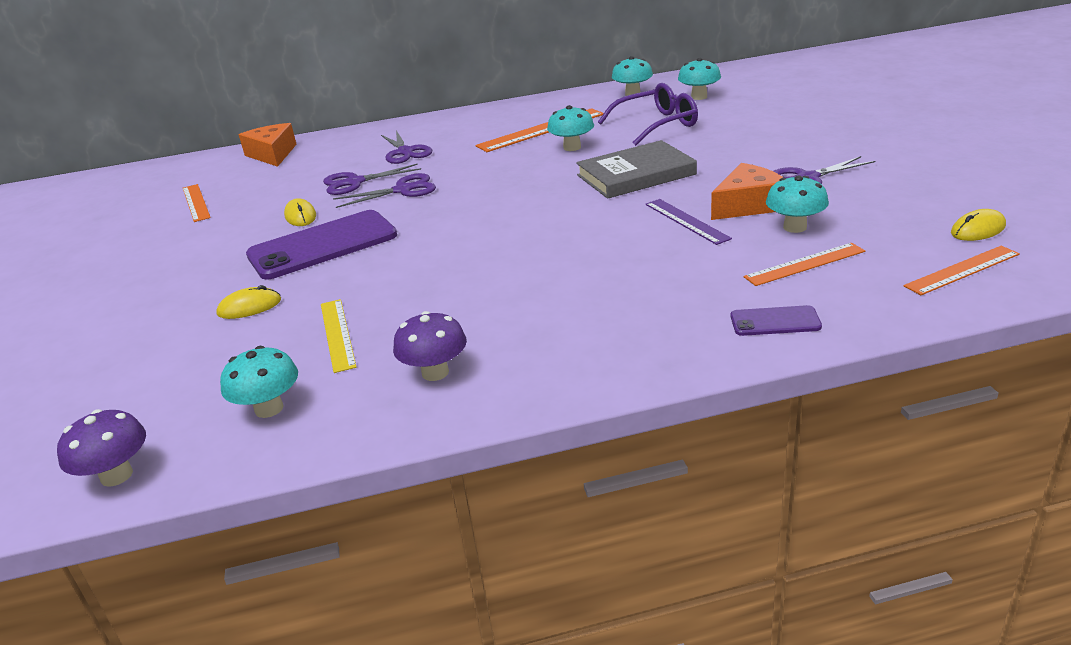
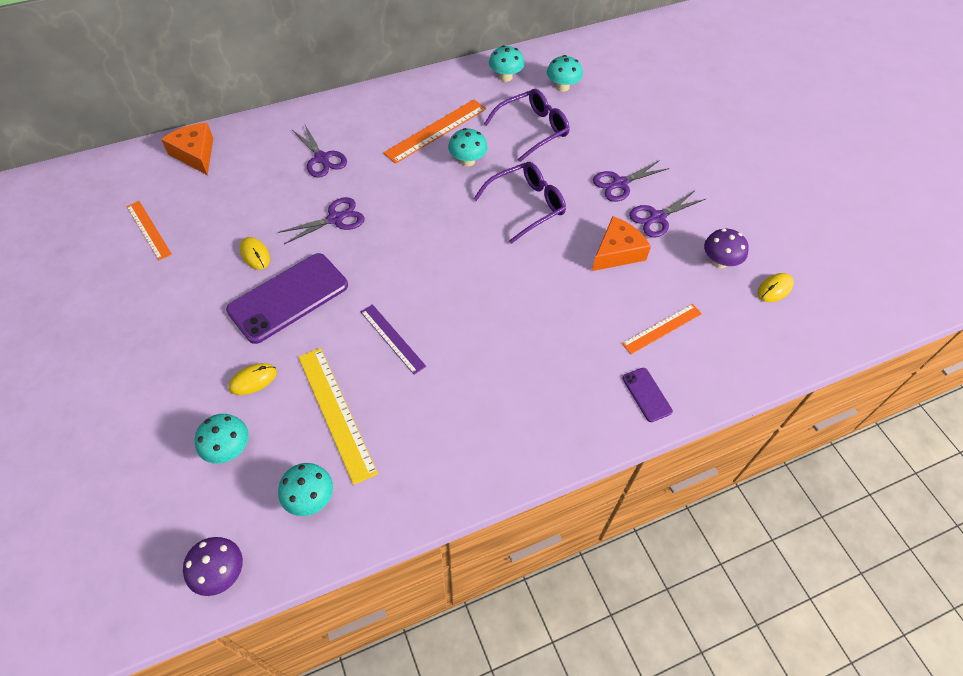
camera: 15 degrees left, 25 degrees up
(337, 334) = (336, 413): yellow ruler -> yellow ruler, size x1.57
(355, 182) = (289, 205): purple scissors -> purple scissors (620, 183)
(435, 372) = (422, 455): purple mushroom -> purple mushroom (719, 261)
(636, 175) = (526, 206): grey book -> purple glasses
(686, 221) = (574, 272): purple ruler -> purple ruler (392, 338)
(775, 321) = (646, 394): purple phone -> purple phone turned 75 degrees clockwise
(795, 227) = (652, 282): turquoise mushroom -> turquoise mushroom (228, 449)
(962, 270) = (764, 336): orange ruler -> none

